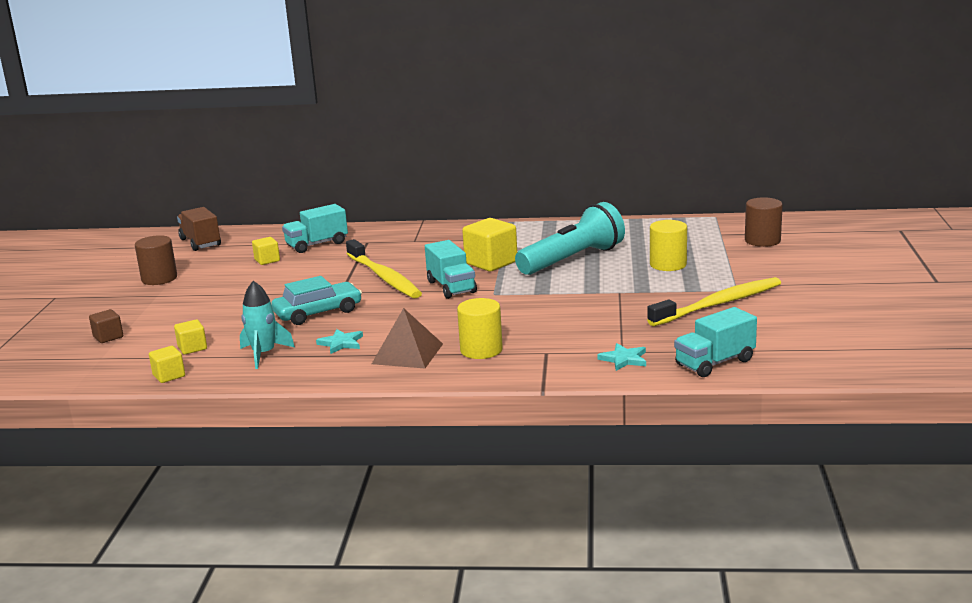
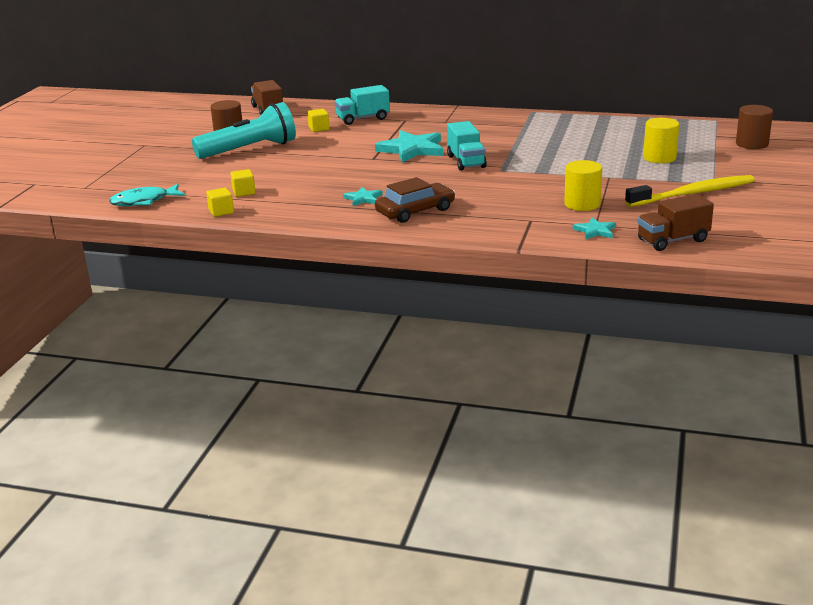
camera: 10 degrees right, 5 degrees up
(67, 371) = (144, 201): none -> turquoise fish
(108, 337) = (180, 178): brown cube -> none
(264, 354) = (299, 202): turquoise rocket -> none
(318, 312) = (350, 173): turquoise car -> none
(384, 277) = (412, 149): yellow toothbrush -> turquoise star
(407, 353) = (415, 211): brown pyramid -> brown car
(481, 350) = (477, 213): yellow cylinder -> yellow cylinder (582, 204)
(491, 263) = (505, 144): yellow cube -> none
(573, 259) = (577, 147): turquoise flashlight -> turquoise flashlight (250, 149)
(715, 363) = (673, 240): turquoise truck -> brown truck

